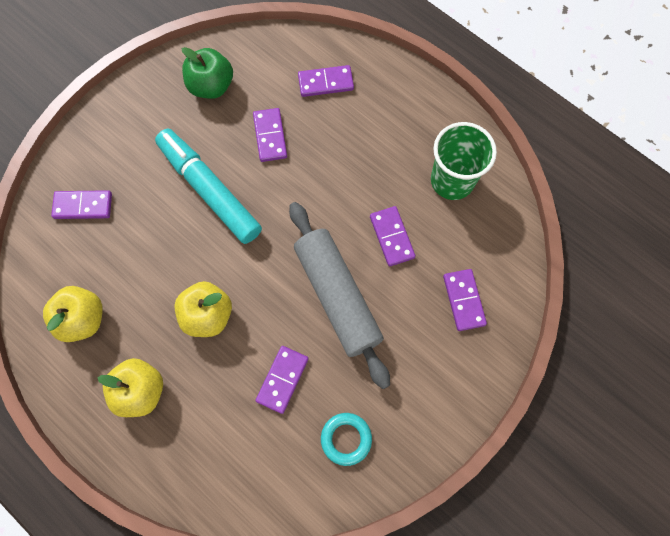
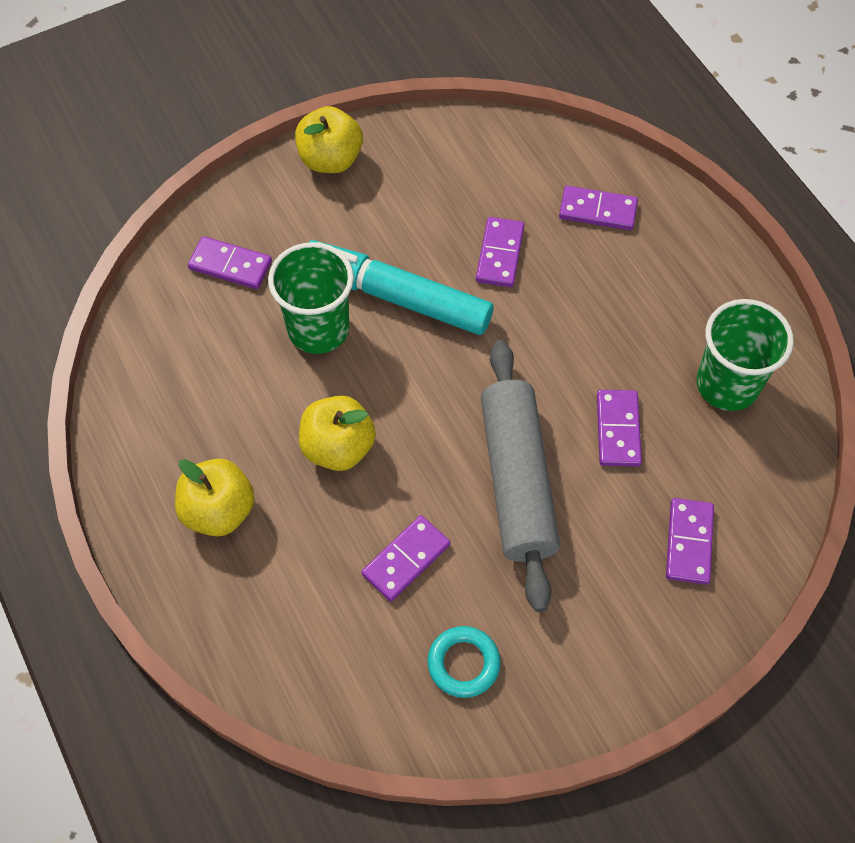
camera: 20 degrees right, 10 degrees down
(83, 319) = (179, 400): yellow apple -> yellow apple (330, 159)
(163, 233) = (318, 329): none -> green cup
(209, 190) = (397, 296): turquoise marker -> turquoise marker turned 45 degrees counterclockwise
(211, 86) = (445, 171): green apple -> none

